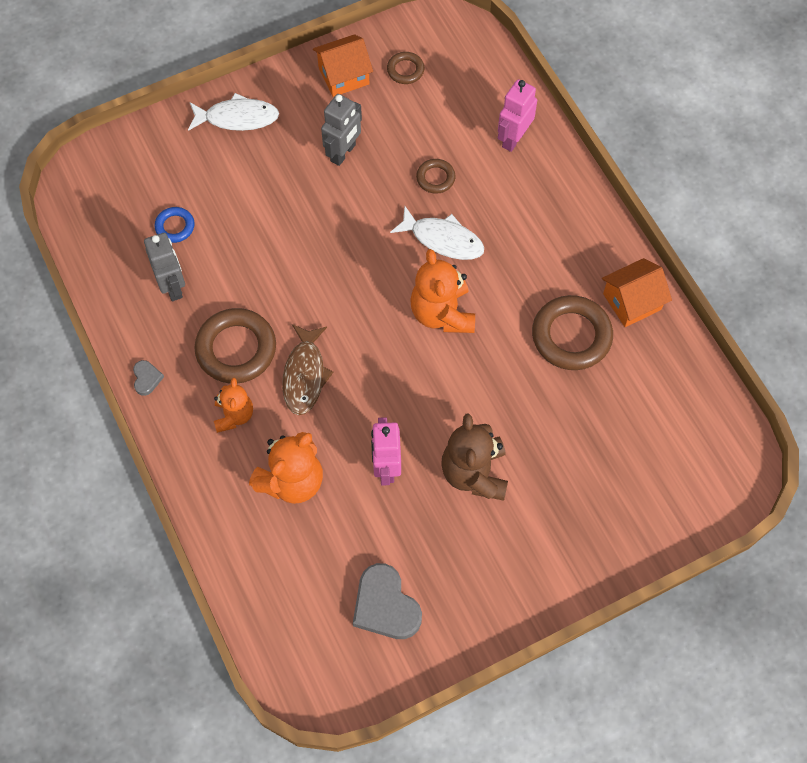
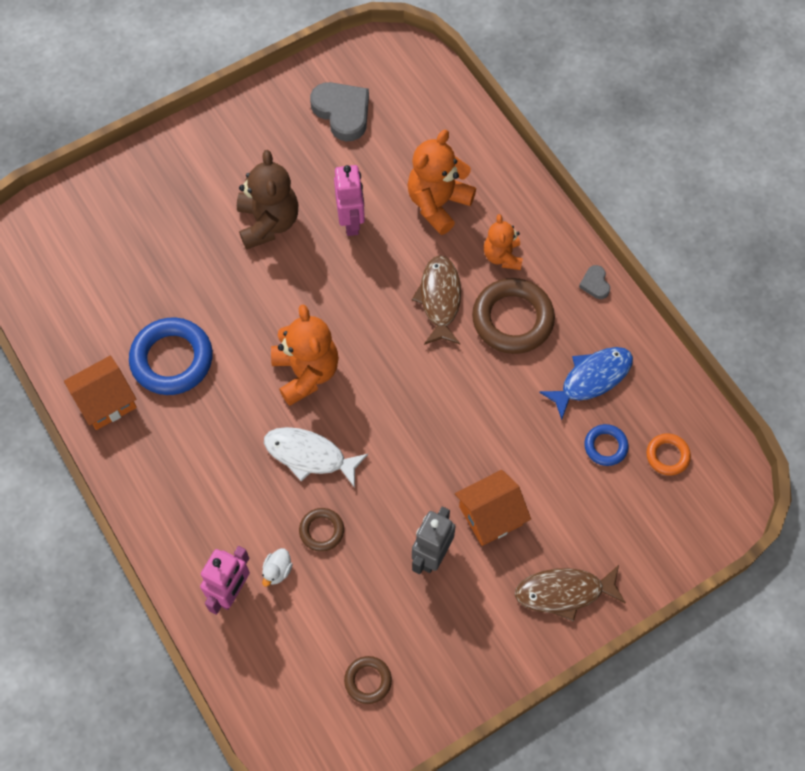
camera: 175 degrees right, 0 degrees up
(122, 215) = (667, 456): none -> orange ring
(173, 286) = (591, 379): grey robot -> blue fish
(237, 118) = (564, 592): white fish -> brown fish
(343, 76) = (444, 665): orange house -> orange house (490, 515)
(475, 151) = (277, 571): none -> white duck
(571, 336) = (172, 359): brown ring -> blue ring

